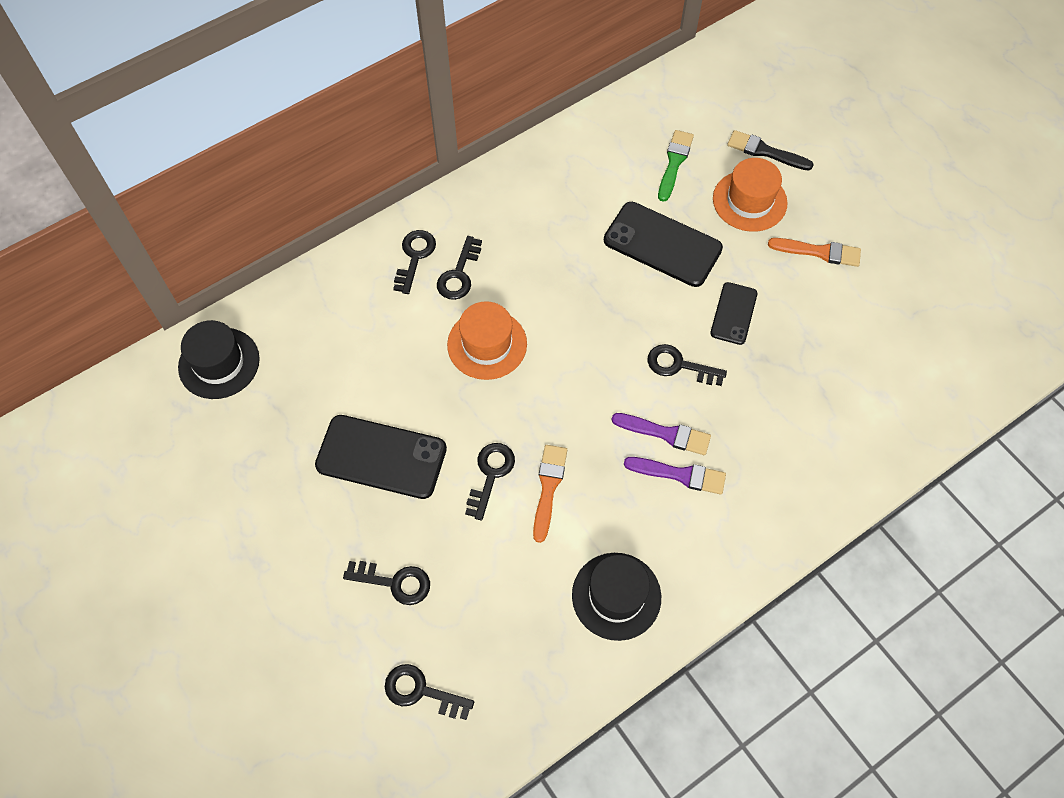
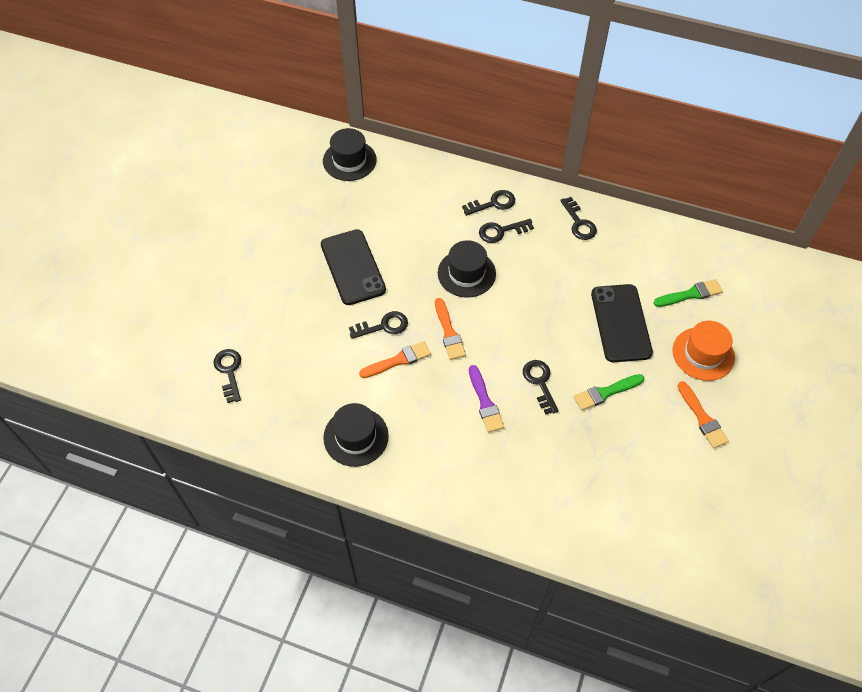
camera: 55 degrees right, 5 degrees down
(394, 582) = (283, 320): black key -> black key (579, 223)
(487, 344) = (466, 273): orange hat -> black hat
(550, 412) = (448, 332): none -> orange brush
(679, 475) = (463, 426): purple brush -> none
(733, 313) = (606, 392): black phone -> green brush
(765, 151) = (753, 341): black brush -> none

